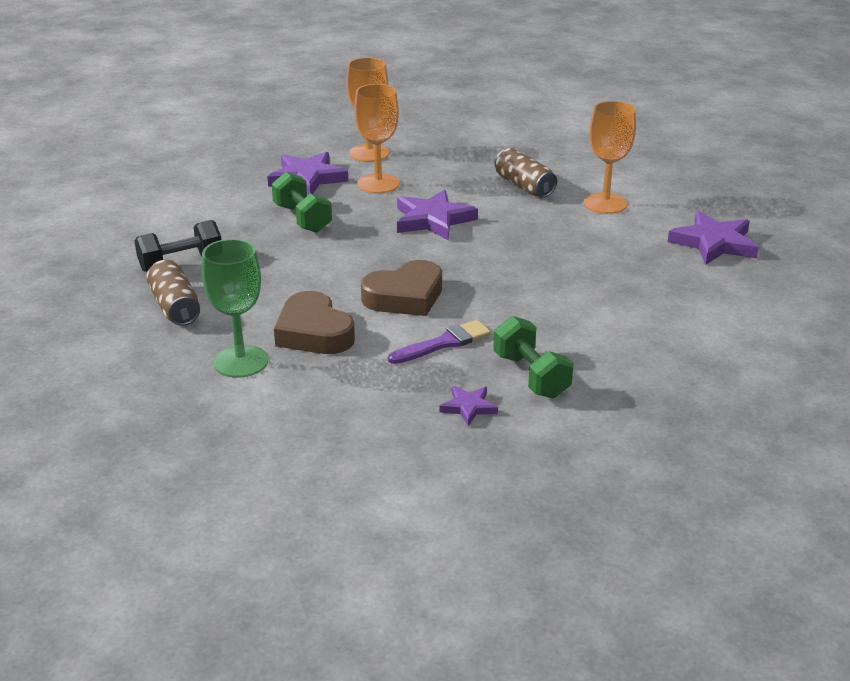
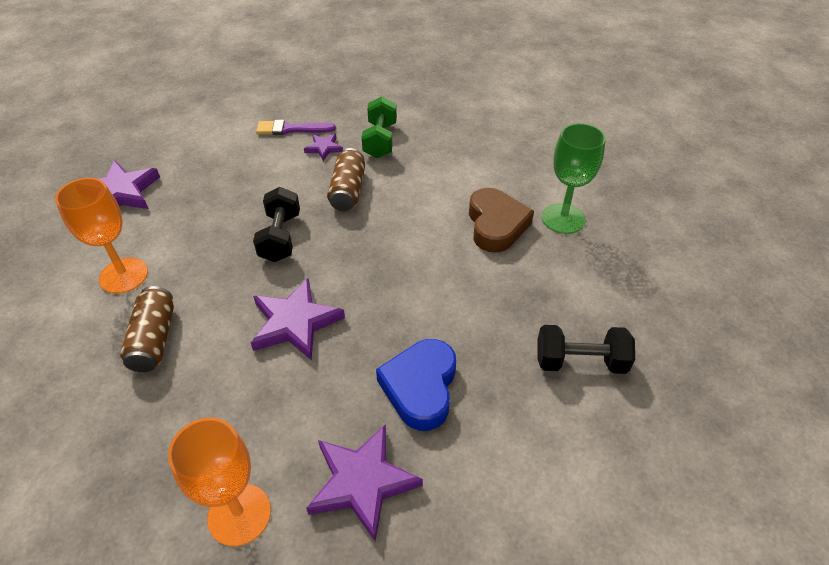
camera: 150 degrees left, 15 degrees up
(175, 307) = (600, 298): brown can -> brown can (348, 191)
(302, 218) = (420, 387): green dumbbell -> blue heart
(378, 184) = (291, 422): orange goblet -> none
(405, 297) = (403, 233): brown heart -> none
(444, 343) = (411, 182): purple brush -> purple brush (291, 129)
(468, 407) = (435, 135): purple star -> purple star (324, 148)
(517, 260) = (280, 237): none -> black dumbbell

